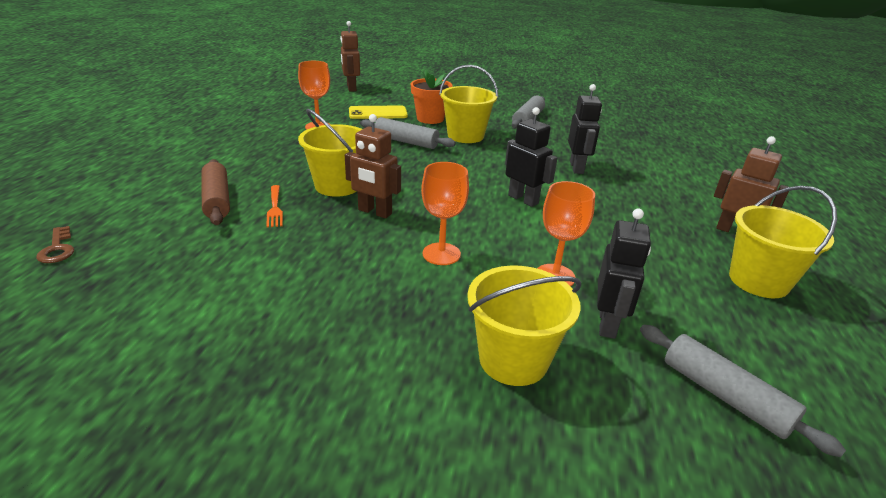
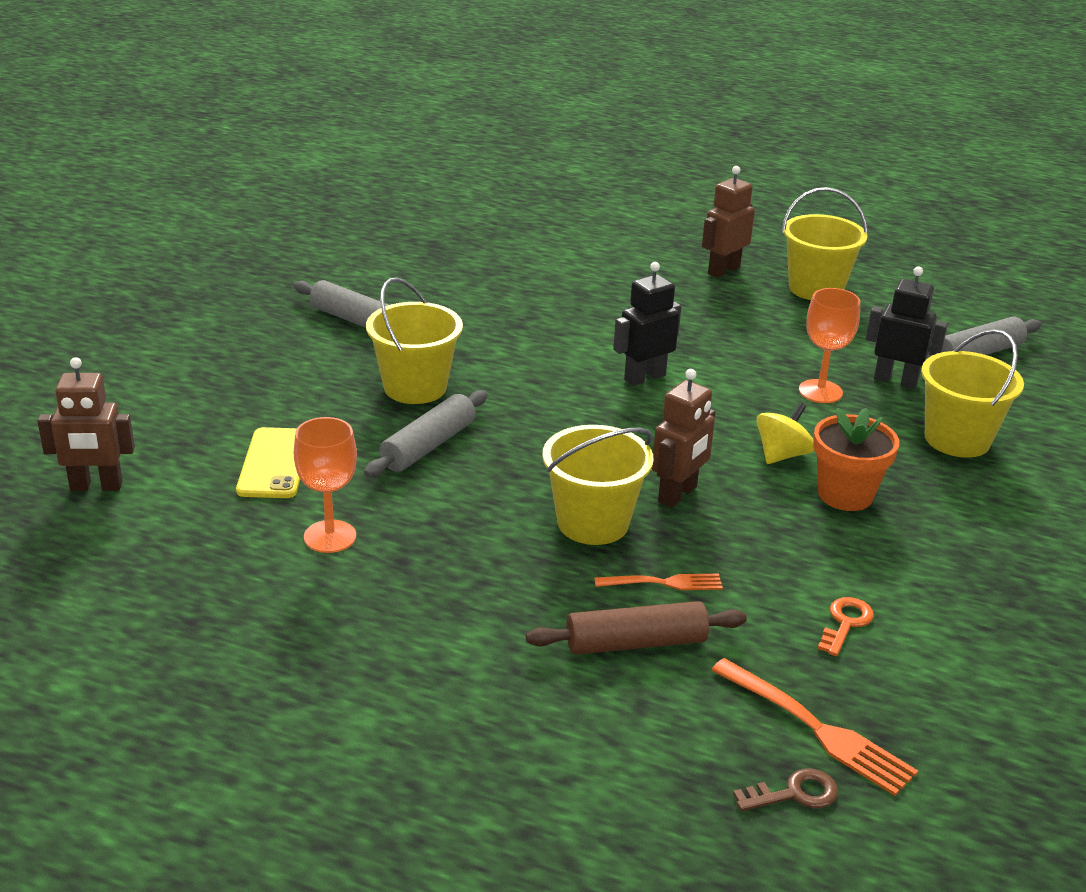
camera: 80 degrees left, 0 degrees up
(112, 258) = (815, 728): none -> orange fork
(220, 275) = (845, 623): none -> orange key
(430, 119) = (324, 410): orange flower pot -> orange flower pot (845, 495)
(441, 254) = (782, 455): orange goblet -> yellow spinning top
(577, 168) = (552, 321): black robot -> none

